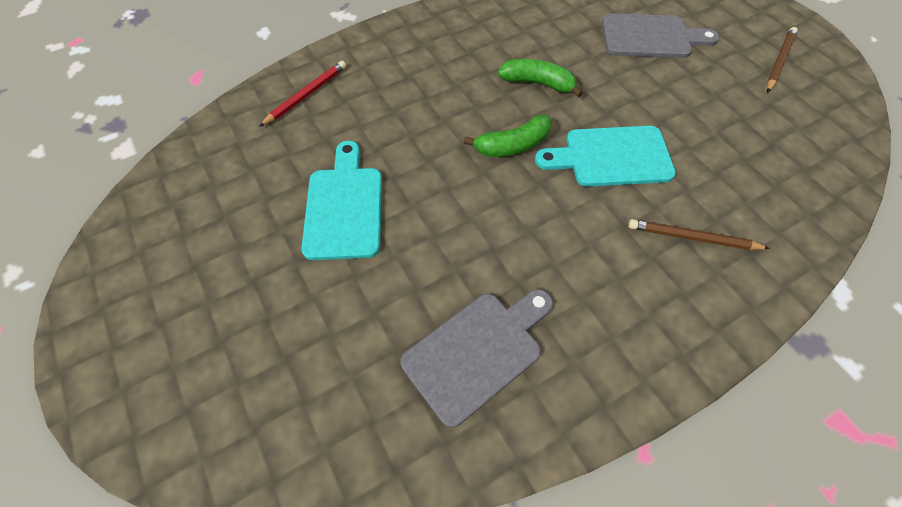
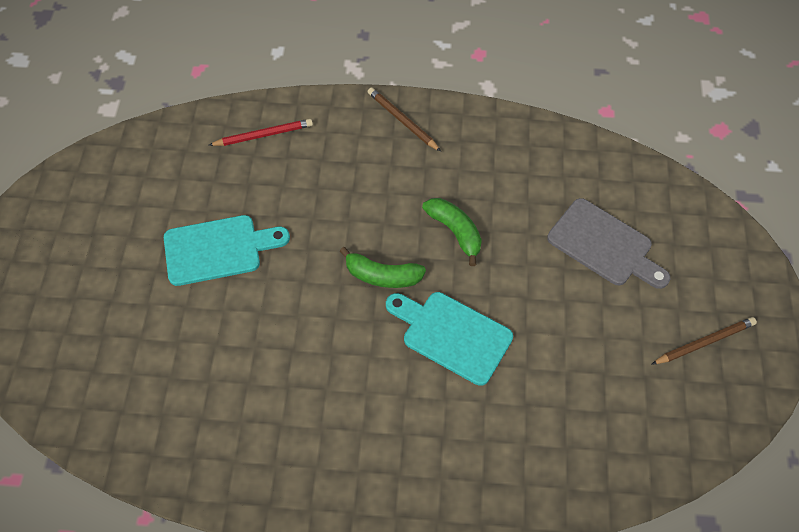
camera: 35 degrees right, 0 degrees up
(344, 206) = (218, 249): turquoise cutting board -> turquoise cutting board turned 45 degrees clockwise
(478, 351) = (220, 413): grey cutting board -> none
(692, 237) = (449, 440): brown pencil -> brown pencil (402, 121)

